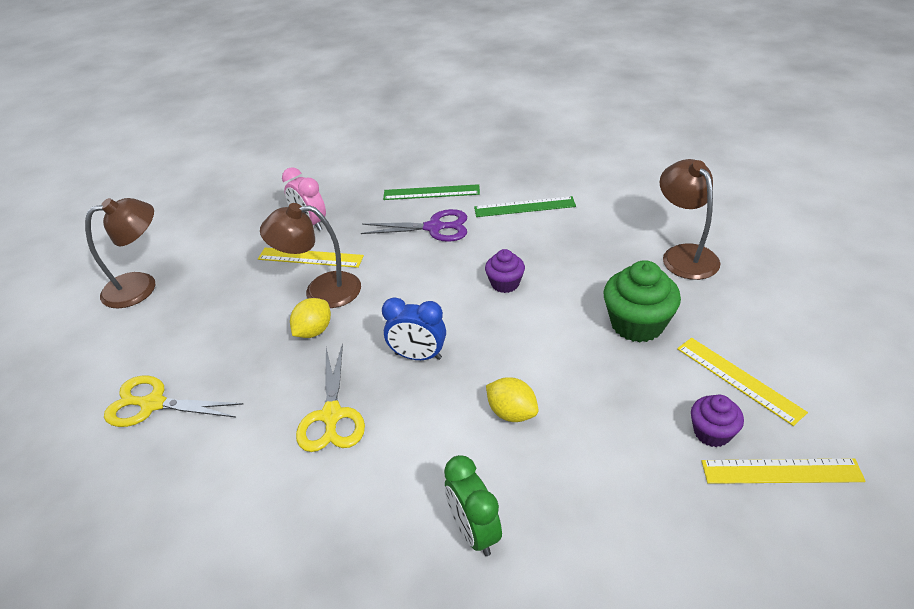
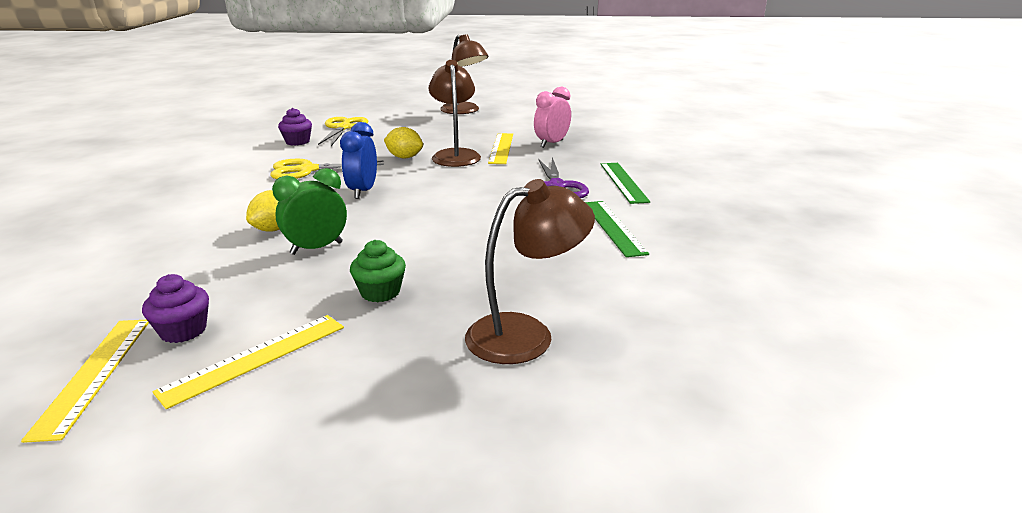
camera: 80 degrees right, 15 degrees down
(474, 532) = (160, 219): green clock -> green clock (316, 248)
(505, 283) = (462, 221): purple cupcake -> purple cupcake (297, 142)
(637, 324) = (380, 292): green cupcake -> green cupcake, size x0.58

